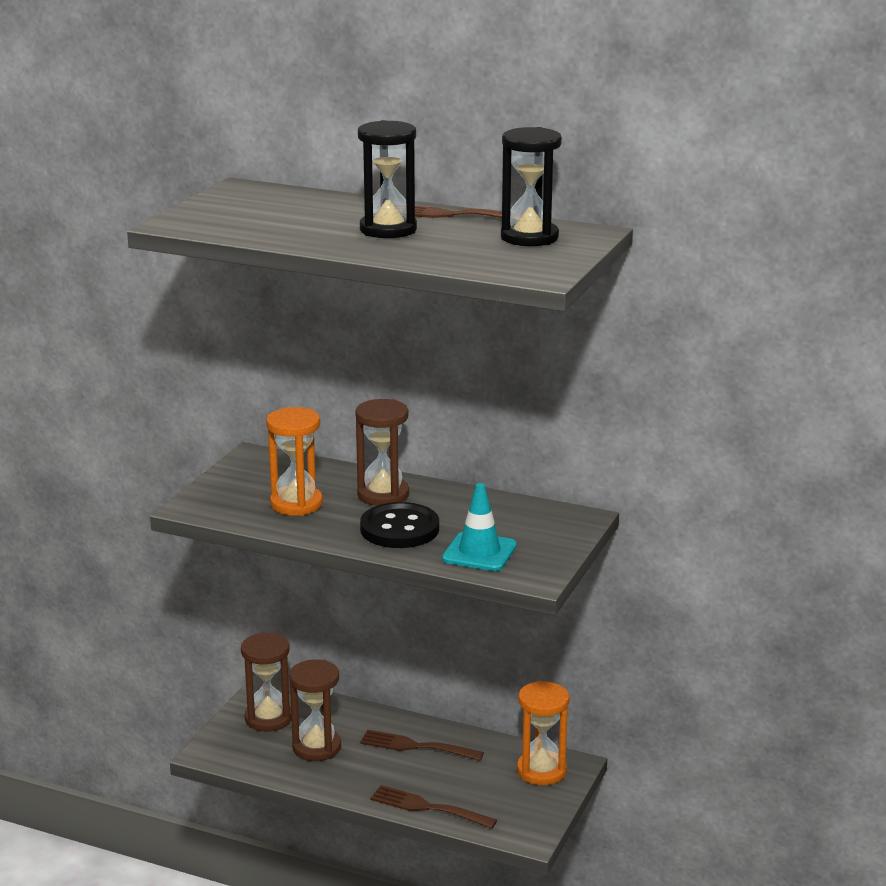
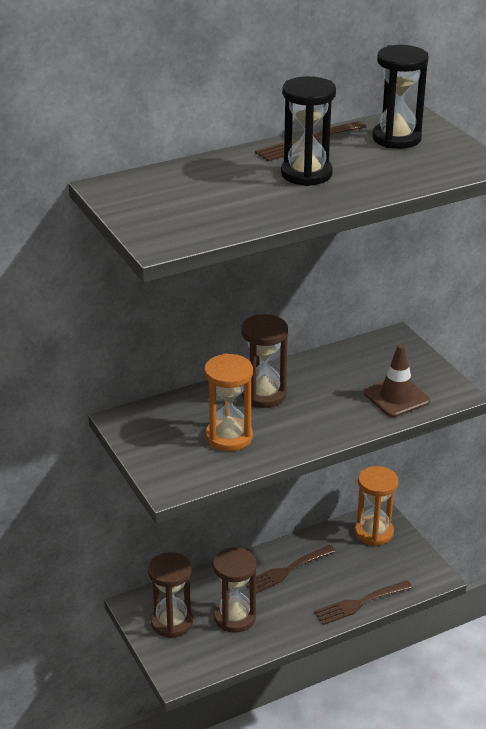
camera: 50 degrees left, 10 degrees up
(399, 529) = (324, 412): black button -> none
(479, 552) = (396, 397): turquoise traffic cone -> brown traffic cone

